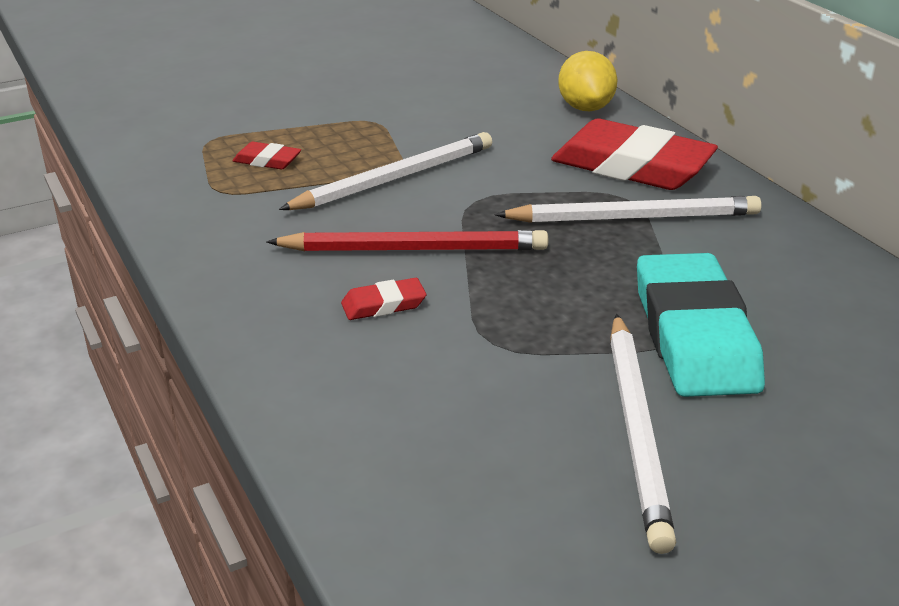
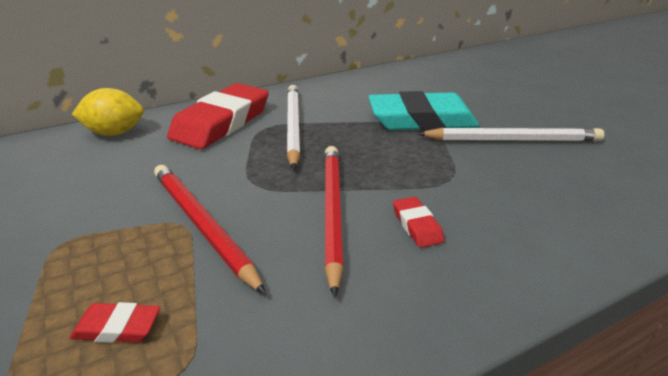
camera: 90 degrees left, 0 degrees up
(267, 161) = (117, 327): red eraser -> red eraser turned 75 degrees clockwise
(394, 178) = (202, 226): white pencil -> red pencil

